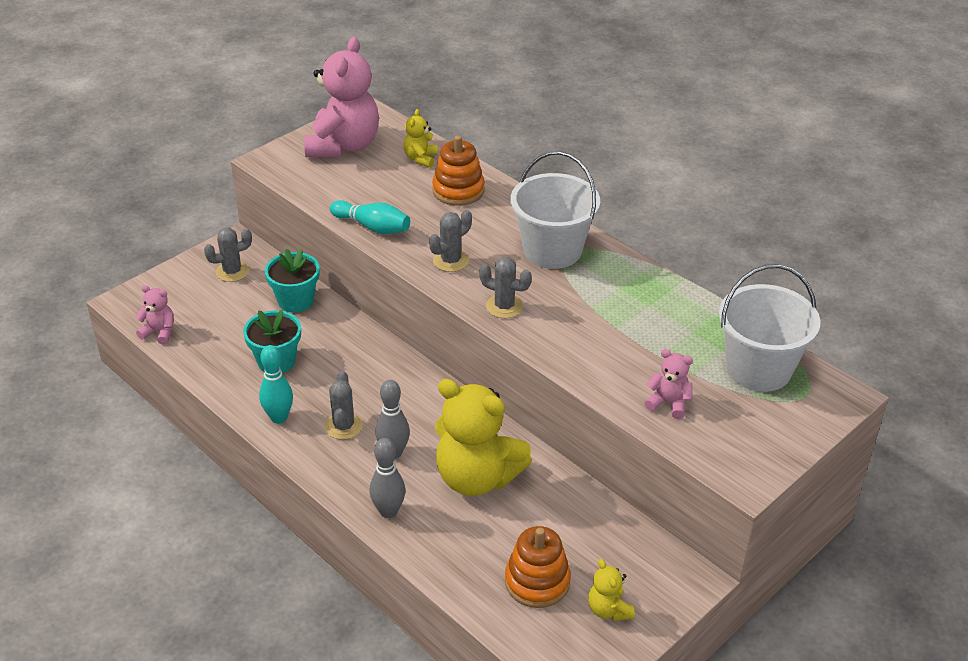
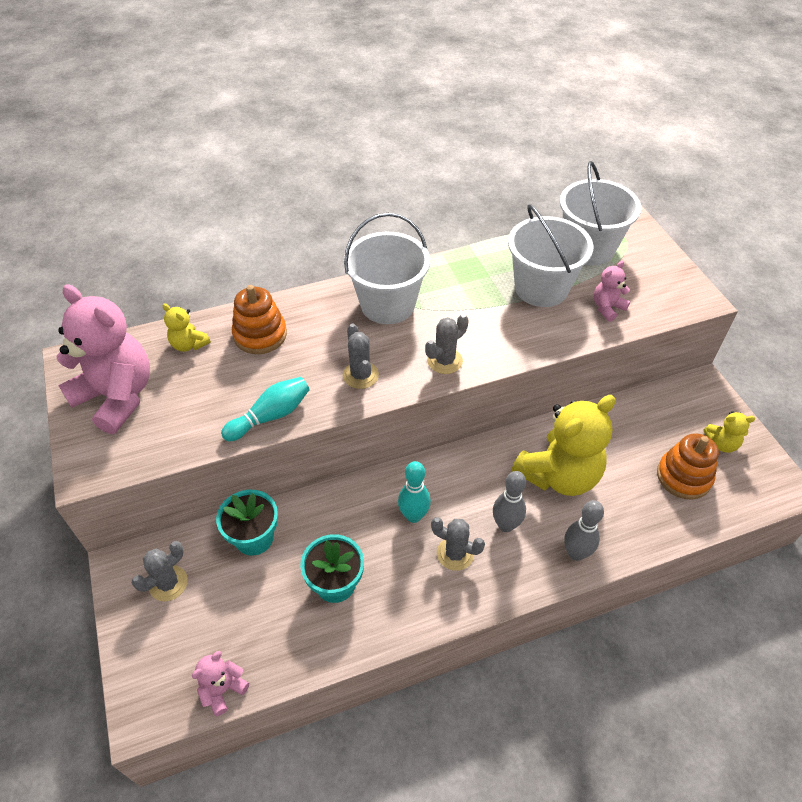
camera: 65 degrees left, 10 degrees up
(232, 272) = (168, 583): grey cactus -> grey cactus turned 45 degrees clockwise
(279, 417) = (418, 606): turquoise bowling pin -> turquoise bowling pin (413, 516)
(660, 347) = (541, 288): none -> white bucket

